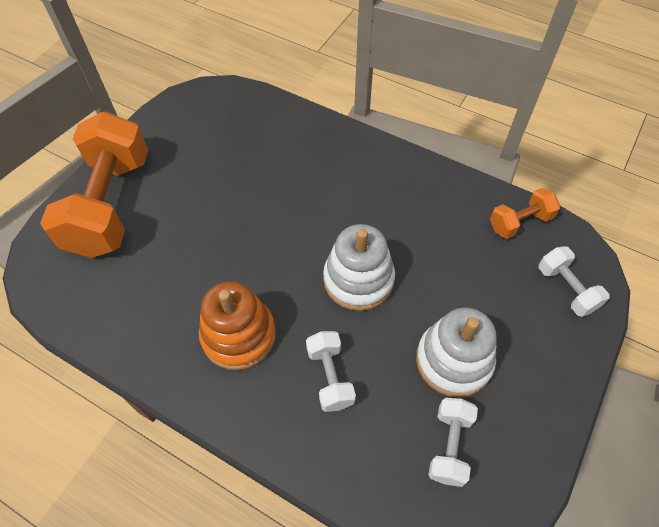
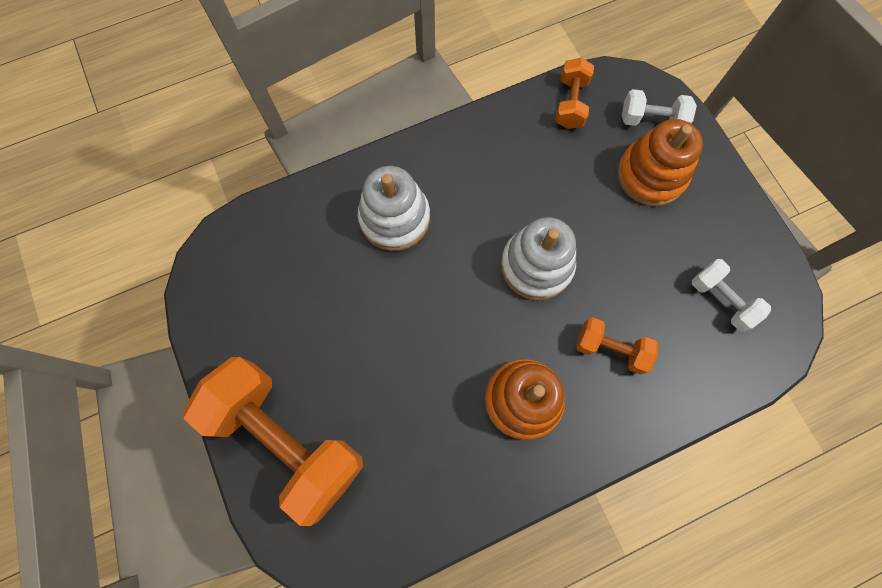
camera: 55 degrees left, 15 degrees up
(330, 377) = (611, 349): white dumbbell -> orange dumbbell
(453, 360) = (657, 246): white stacking toy -> white stacking toy (394, 218)
(515, 318) = (651, 175): none -> orange stacking toy

